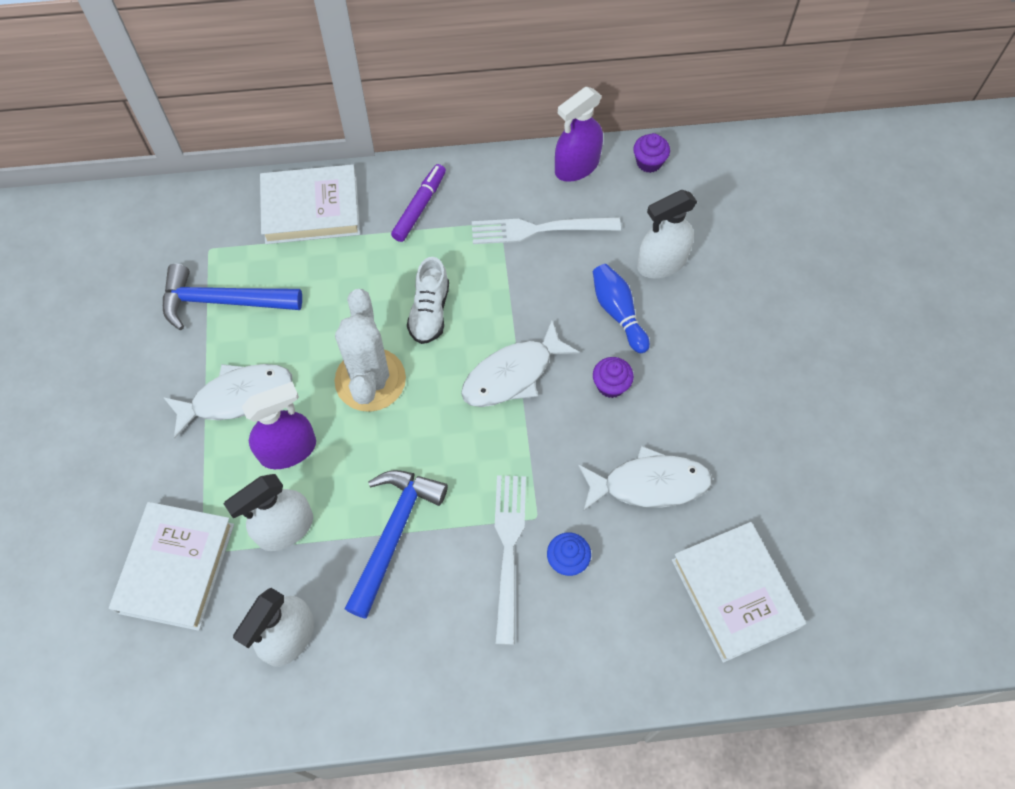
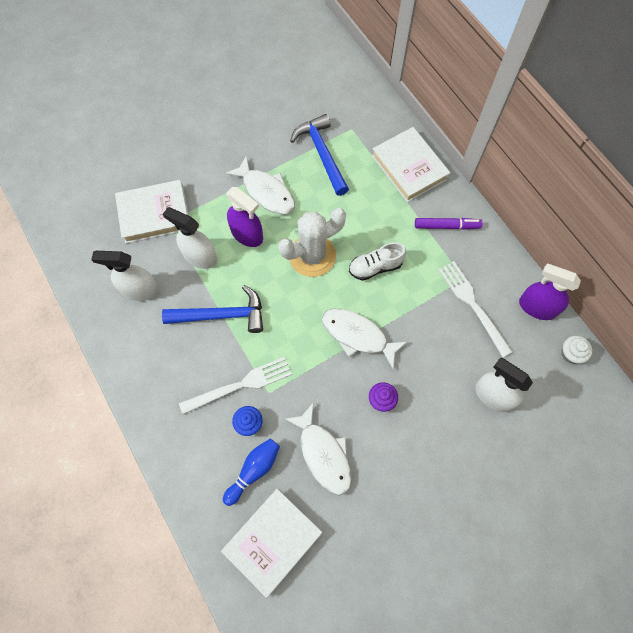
camera: 65 degrees right, 5 degrees up
(618, 312) = (438, 382): blue bowling pin -> blue bowling pin (254, 471)
(649, 162) = (570, 354): purple cupcake -> white cupcake

